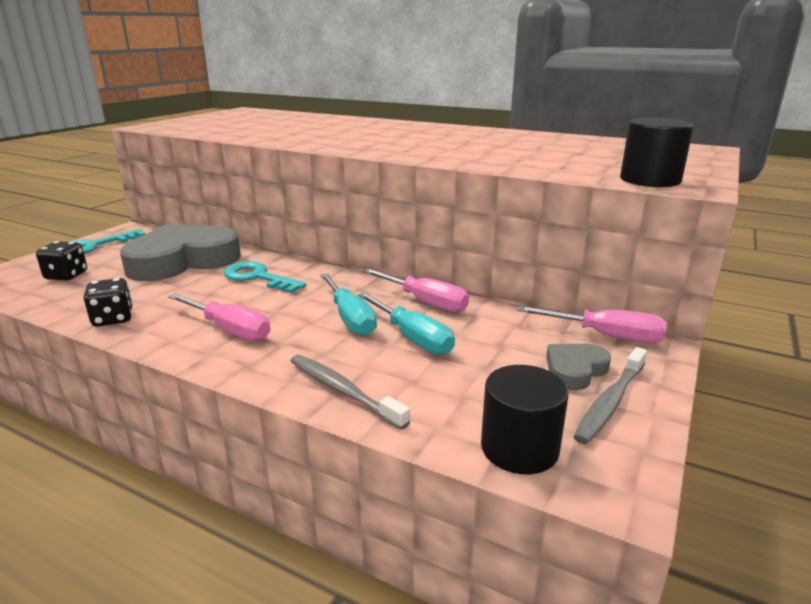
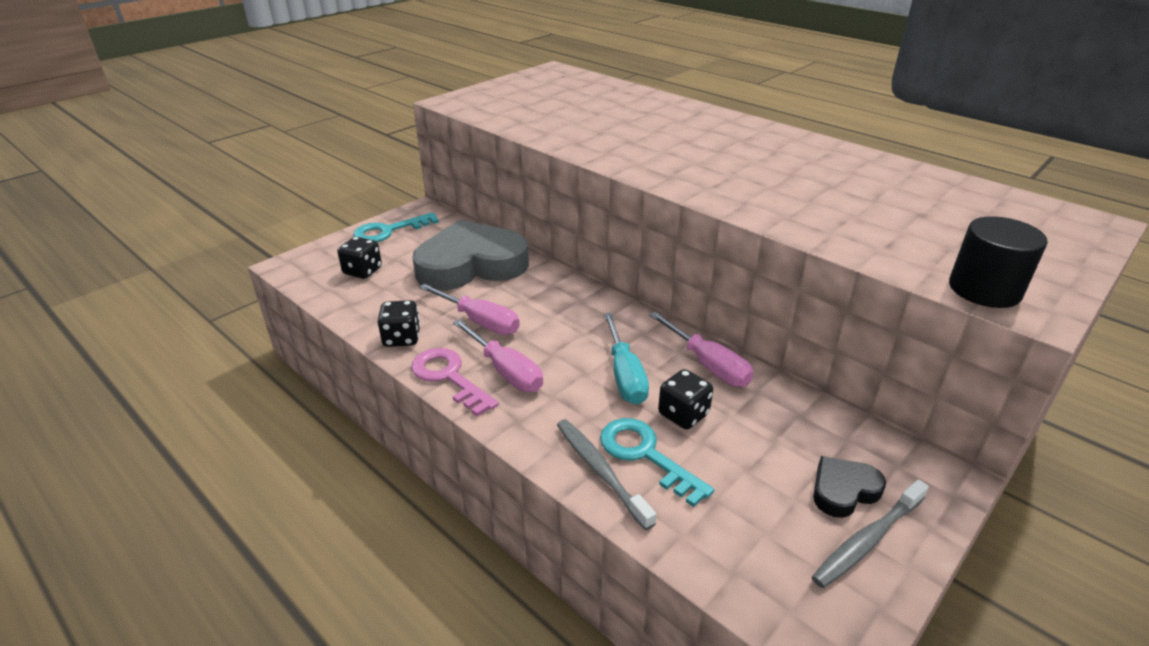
camera: 15 degrees right, 10 degrees up
(168, 342) = (449, 377): none -> pink key
(258, 277) = (542, 301): turquoise key -> turquoise key (645, 455)
(413, 338) = (683, 414): turquoise screwdriver -> black dice
(519, 448) = (754, 576): black cylinder -> none
(575, 370) = (843, 490): grey heart -> black heart
(606, 336) = (896, 449): pink screwdriver -> pink screwdriver (480, 322)

